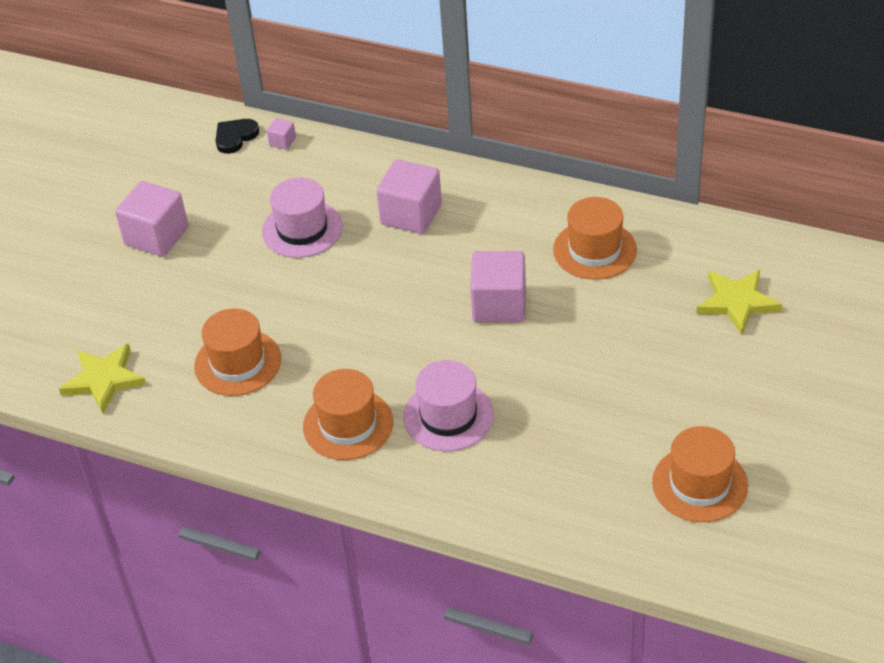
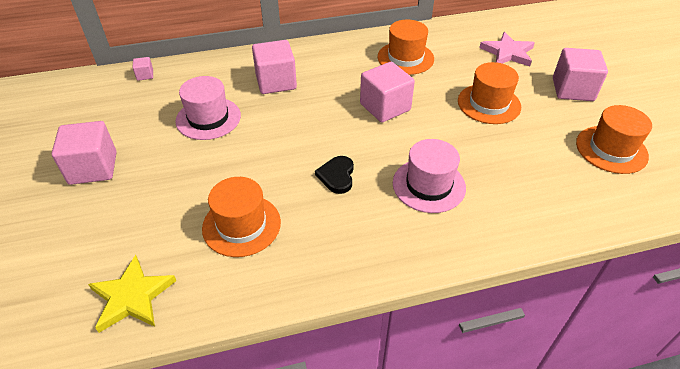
camera: 40 degrees left, 0 degrees up
(235, 137) = (106, 84): black heart -> black heart (337, 176)
(348, 424) = (368, 226): orange hat -> orange hat (489, 104)
(737, 302) = (508, 53): yellow star -> pink star
(755, 392) = (572, 89): none -> pink cube

